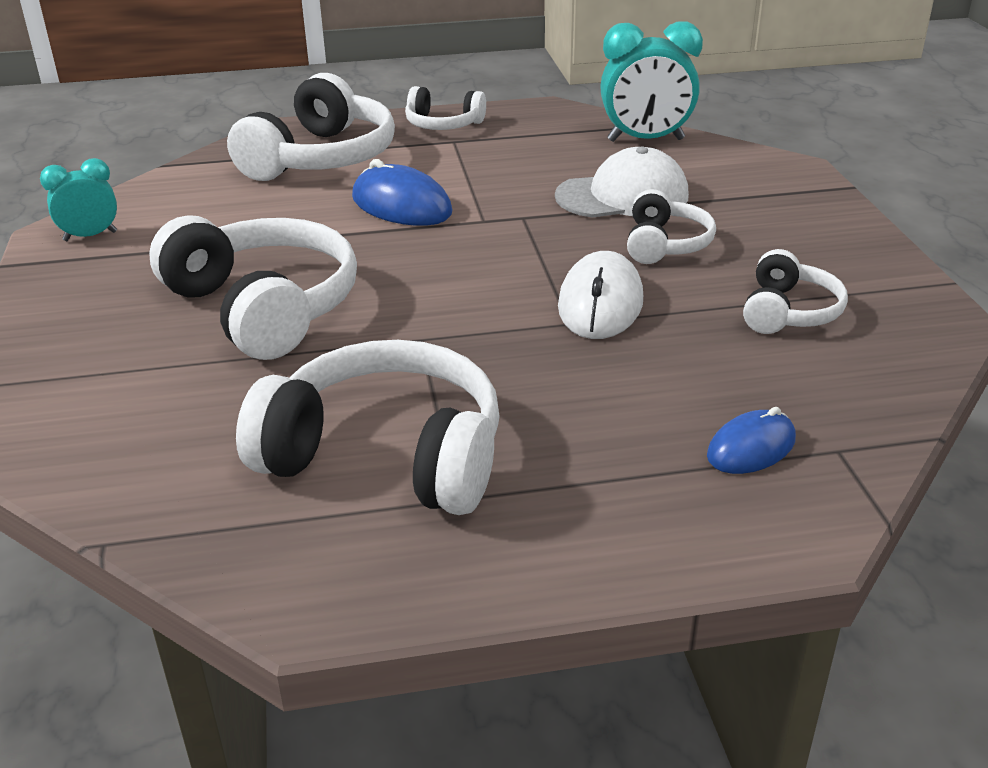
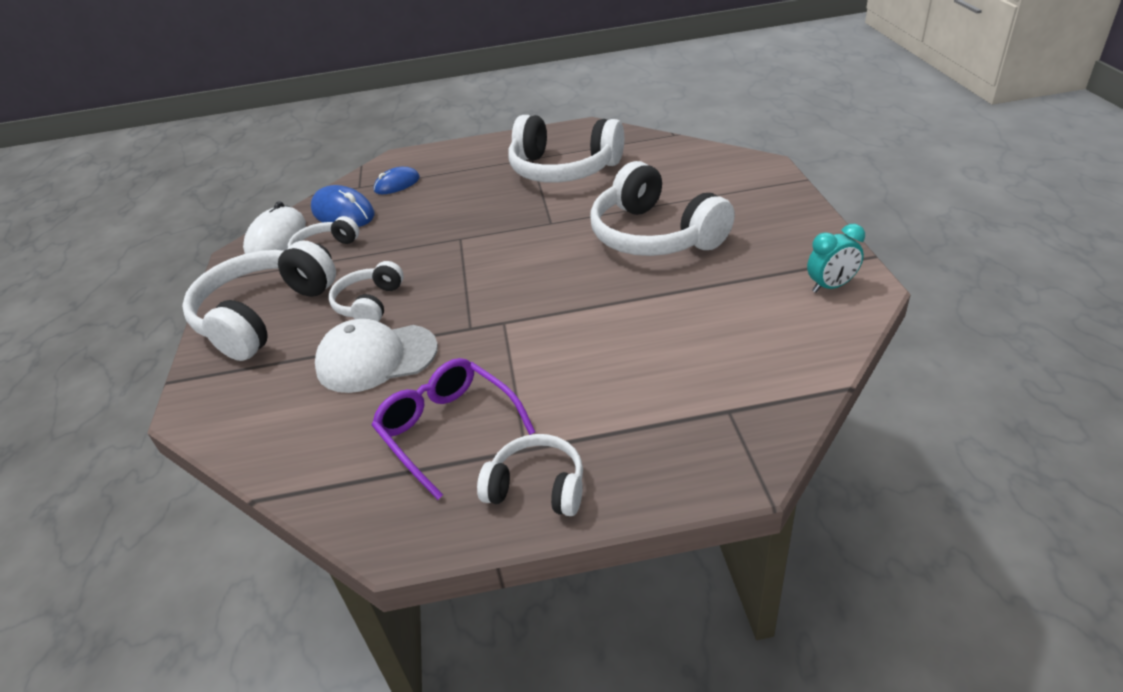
camera: 175 degrees left, 5 degrees up
(321, 158) = (671, 407): white headphones -> white headphones (264, 315)
(401, 205) = (574, 336): blue mouse -> blue mouse (343, 213)
(524, 151) = (448, 429): none -> purple glasses
(600, 303) = (437, 252): white mouse -> white mouse (276, 239)
(645, 140) = (308, 456): turquoise clock -> none

